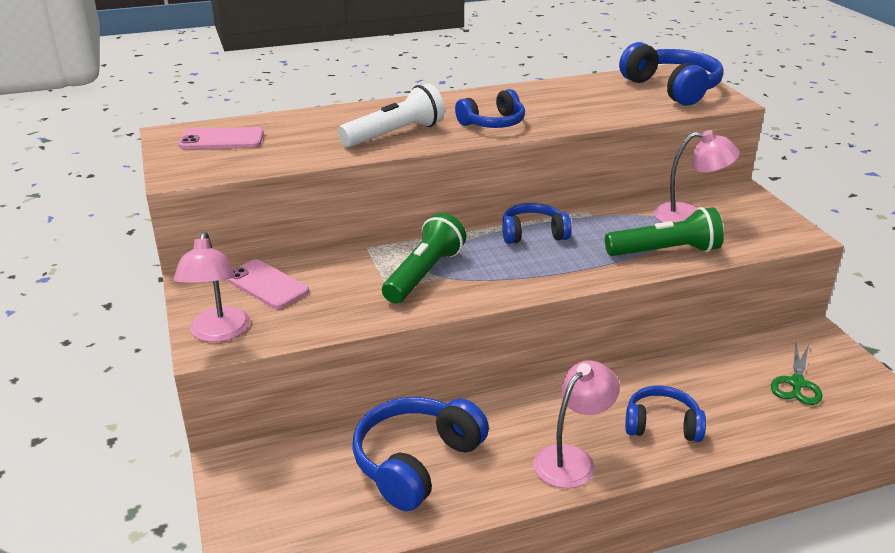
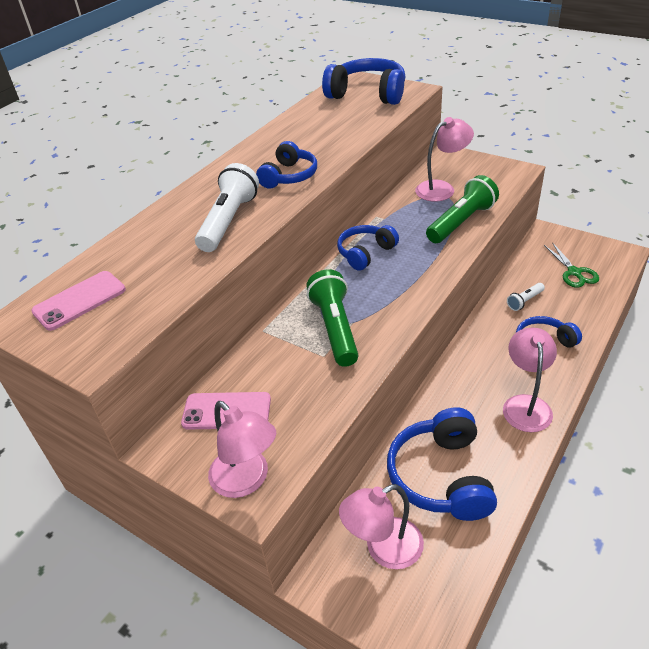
camera: 35 degrees left, 10 degrees up
(301, 479) = (383, 549): none -> pink lamp
(698, 378) = (524, 301): none -> white flashlight

